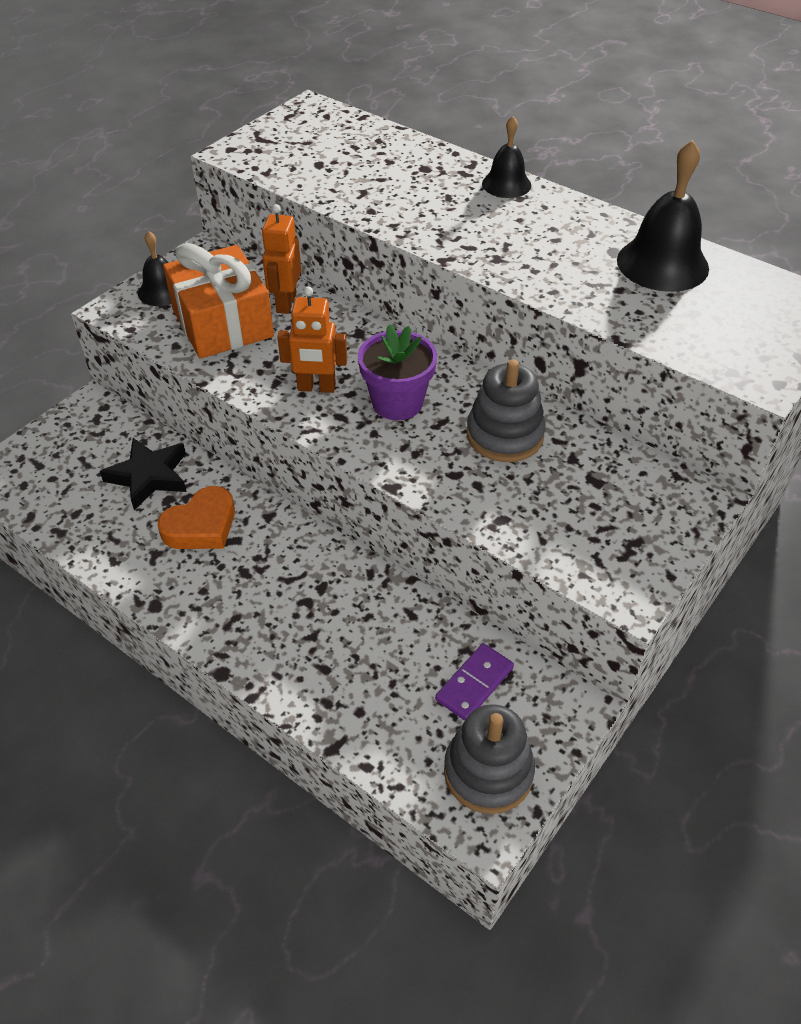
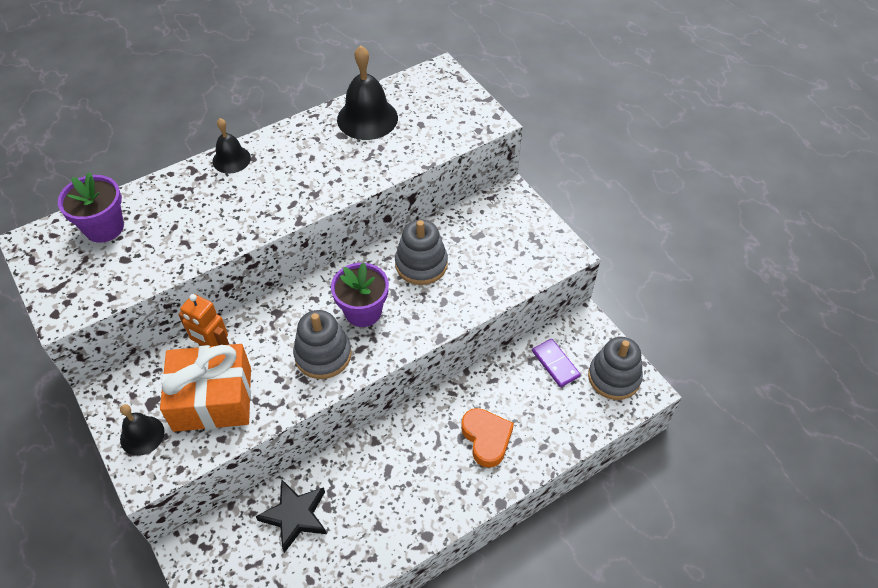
camera: 70 degrees left, 5 degrees up
(201, 526) = (364, 488): orange heart -> orange heart (486, 438)
(316, 388) = (323, 355): orange robot -> grey stacking toy
(353, 139) = (104, 228): none -> purple flower pot

